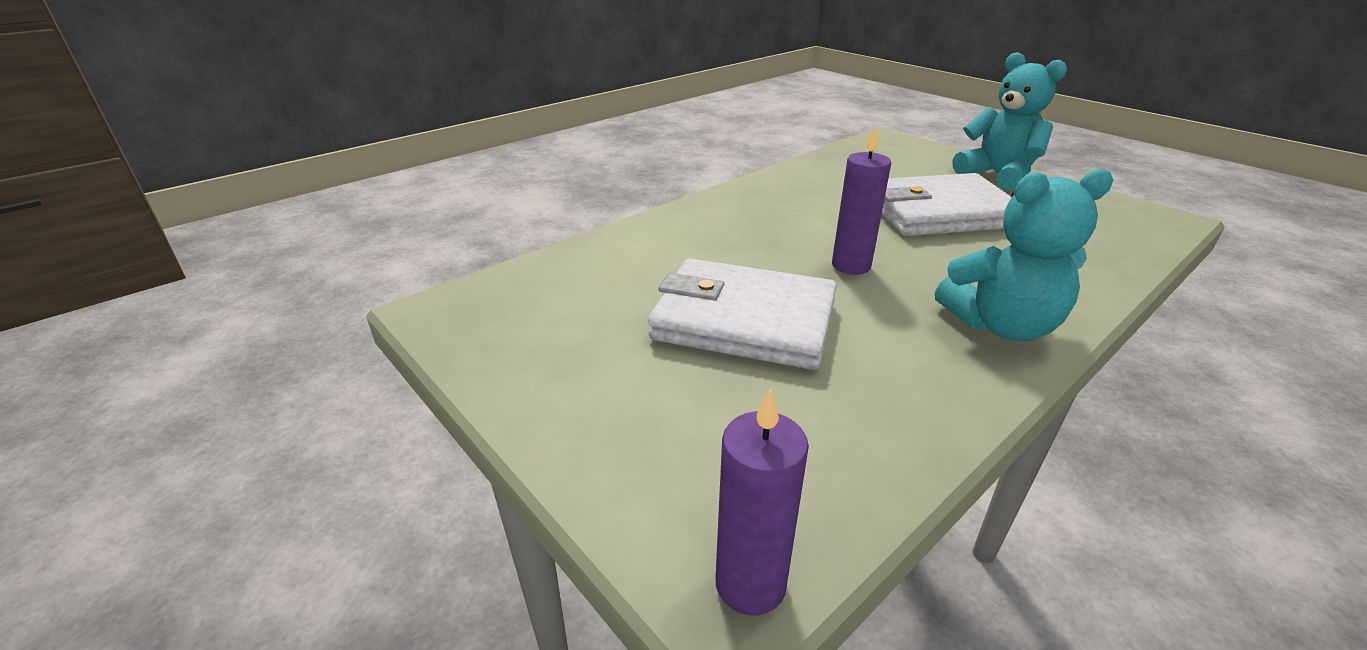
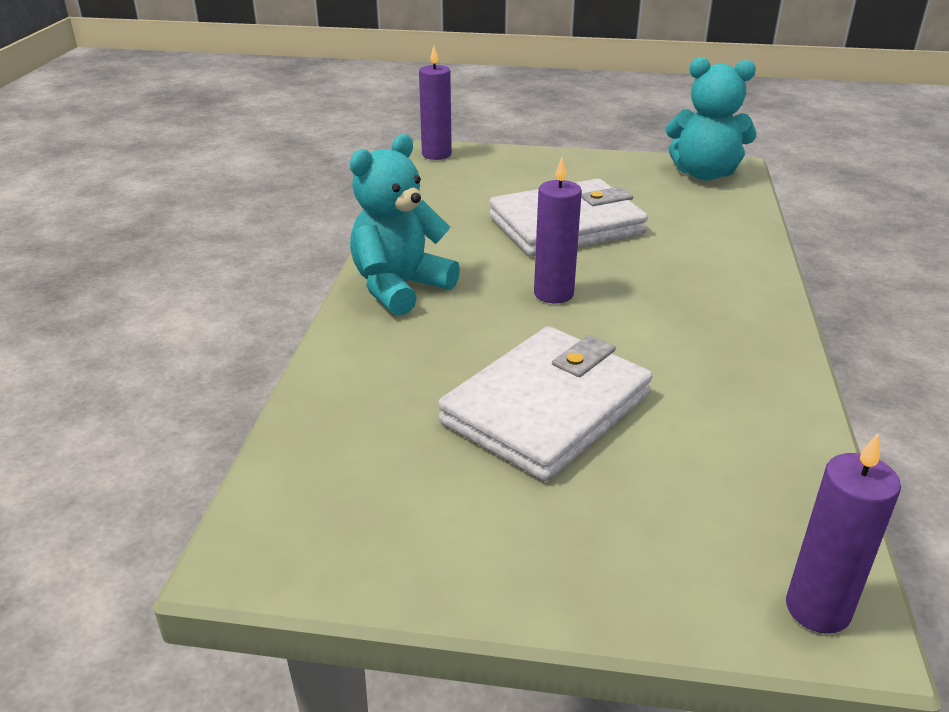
camera: 140 degrees right, 0 degrees up
(890, 141) = (817, 609): none -> purple candle
(997, 175) = (543, 563): turquoise teddy bear -> turquoise teddy bear (704, 174)

